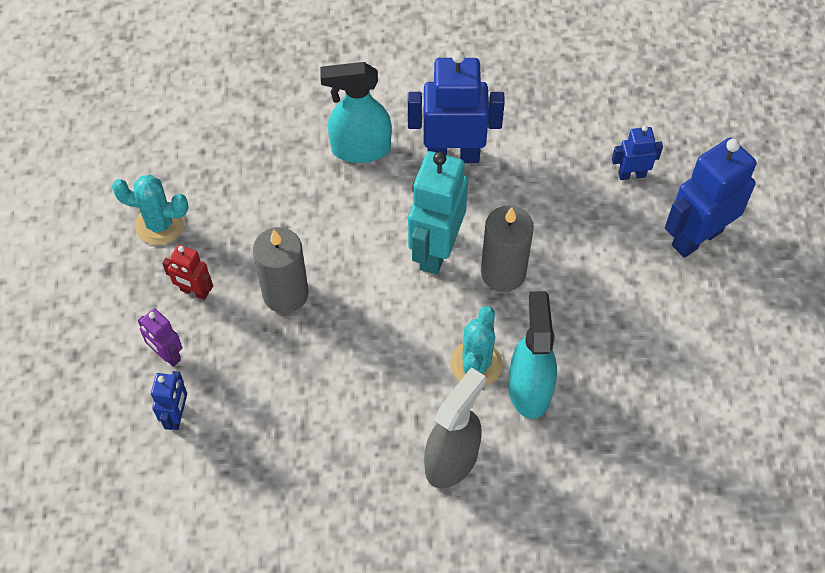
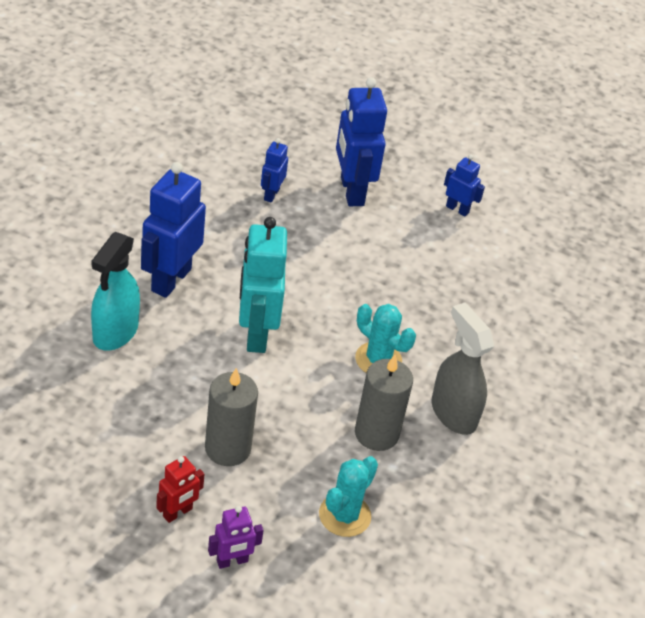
camera: 70 degrees left, 15 degrees down
(159, 224) = (81, 508): turquoise cactus -> turquoise cactus (344, 515)
(177, 416) = (301, 580): blue robot -> blue robot (457, 209)
(435, 250) = (256, 334): turquoise robot -> turquoise robot turned 45 degrees clockwise
(503, 272) = (306, 305): grey candle -> grey candle (376, 434)
(529, 389) = (419, 340): turquoise spray bottle -> none

